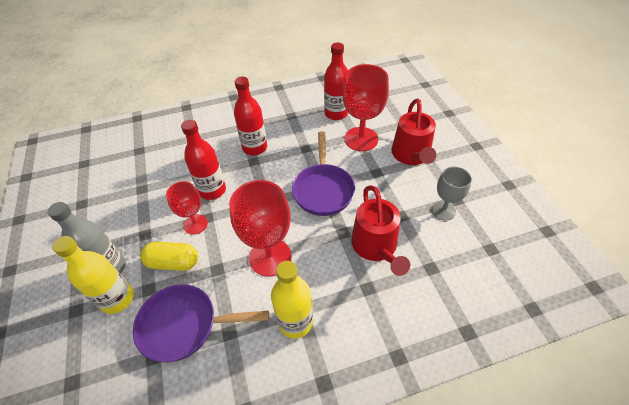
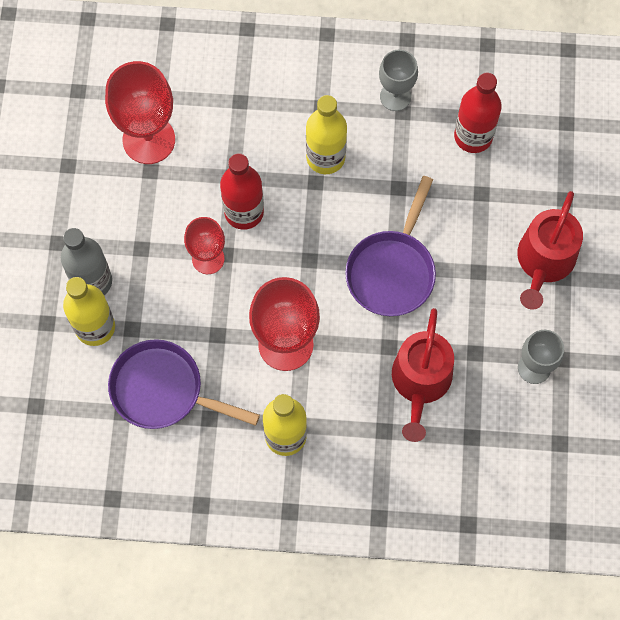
camera: 20 degrees right, 20 degrees up
(173, 262) = (168, 304): yellow capsule -> none
(255, 148) = (325, 157): red bottle -> yellow bottle
(283, 110) = (395, 96): none -> grey goblet
(361, 139) = (486, 203): red goblet -> red goblet (149, 140)

